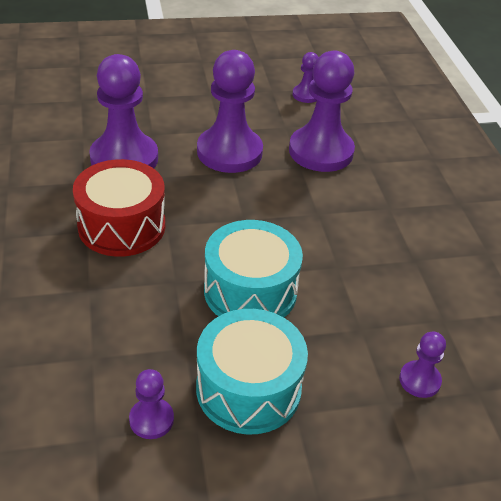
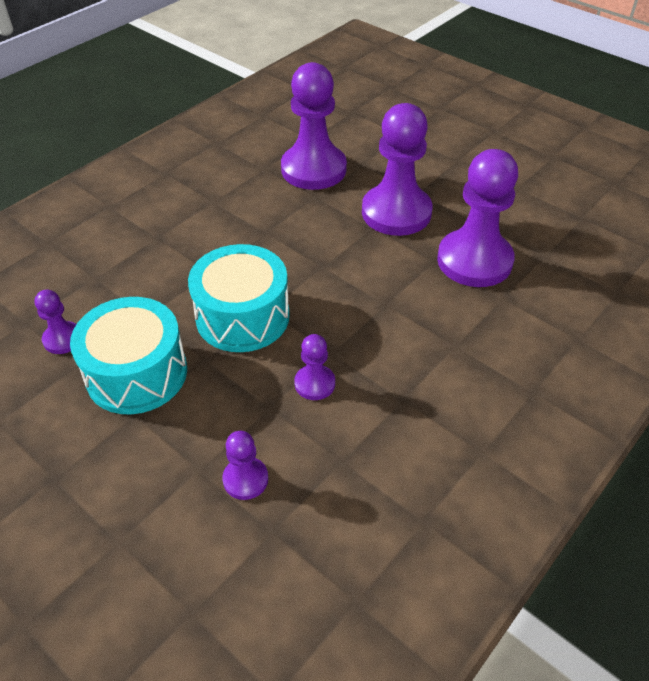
camera: 55 degrees right, 5 degrees up
(122, 226) = (238, 212): red drum -> none
(306, 95) = (544, 208): purple pawn -> purple pawn (314, 383)

